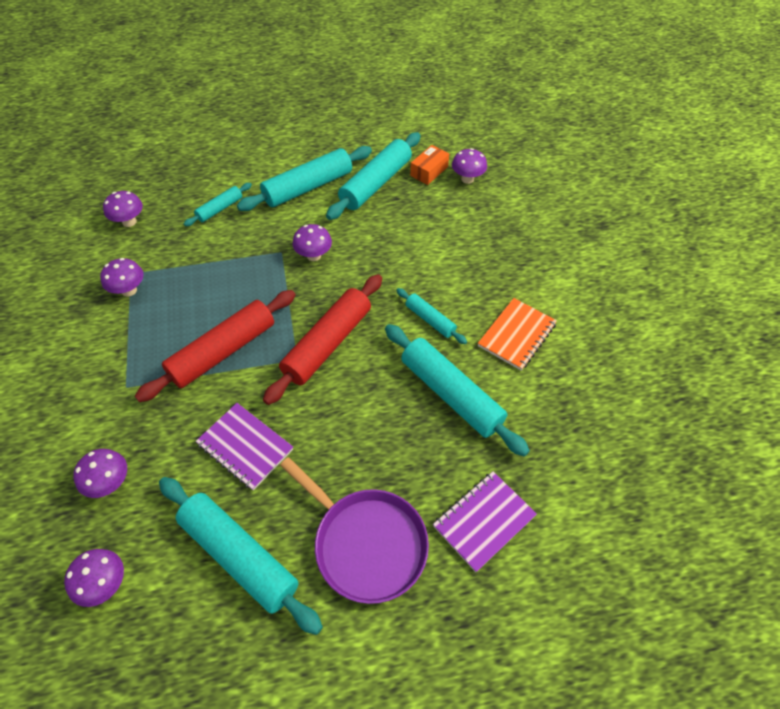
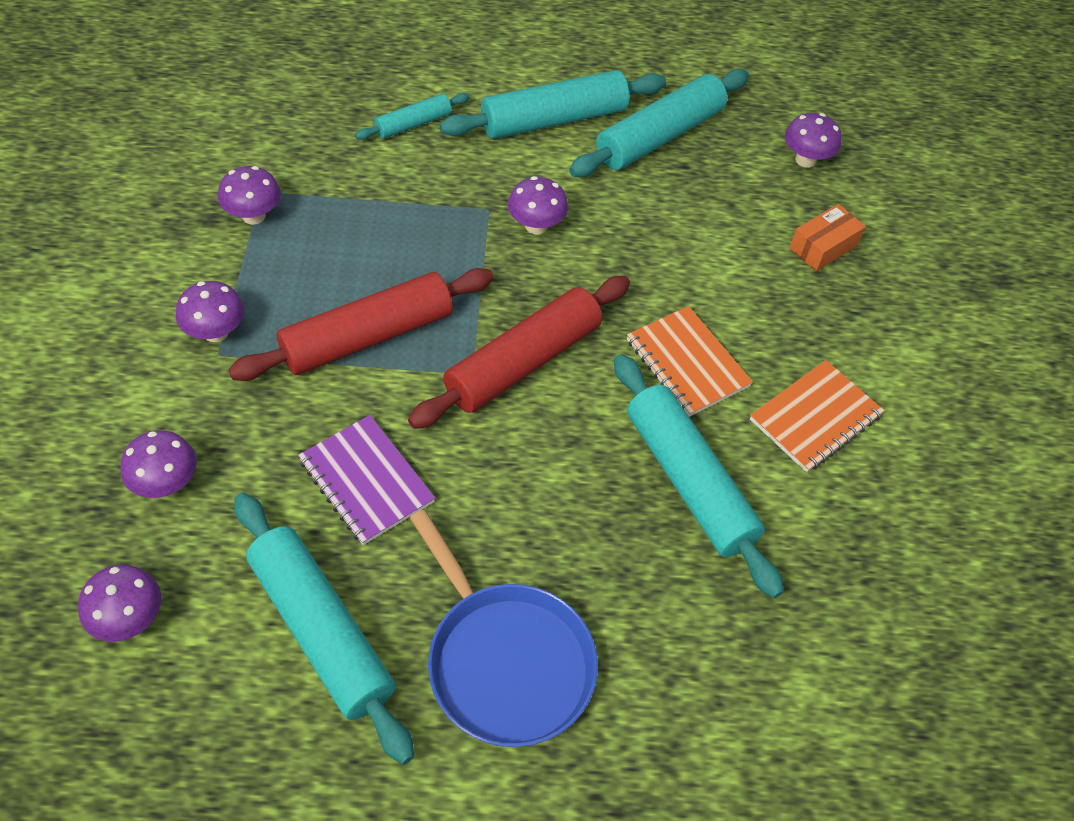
camera: 10 degrees right, 0 degrees up
(129, 222) = (277, 114): purple mushroom -> purple mushroom (216, 332)
(366, 543) = (505, 661): purple pan -> blue pan
(429, 171) = (748, 135): orange box -> orange box (823, 247)
(430, 320) = (687, 363): turquoise rolling pin -> orange notebook
(484, 521) = (687, 676): purple notebook -> none

